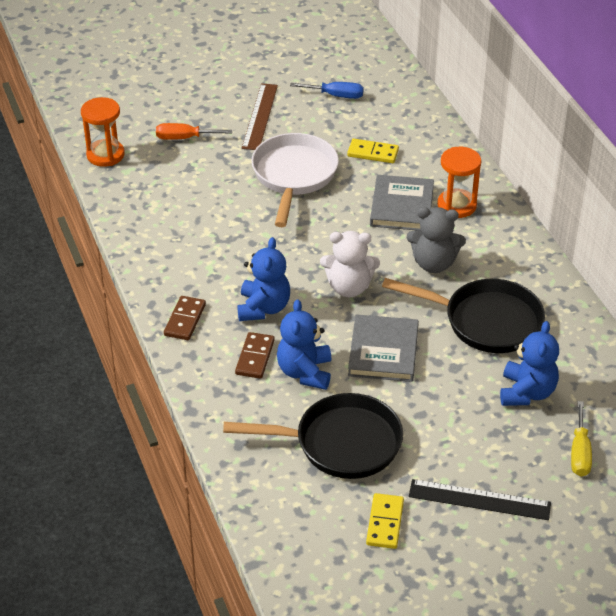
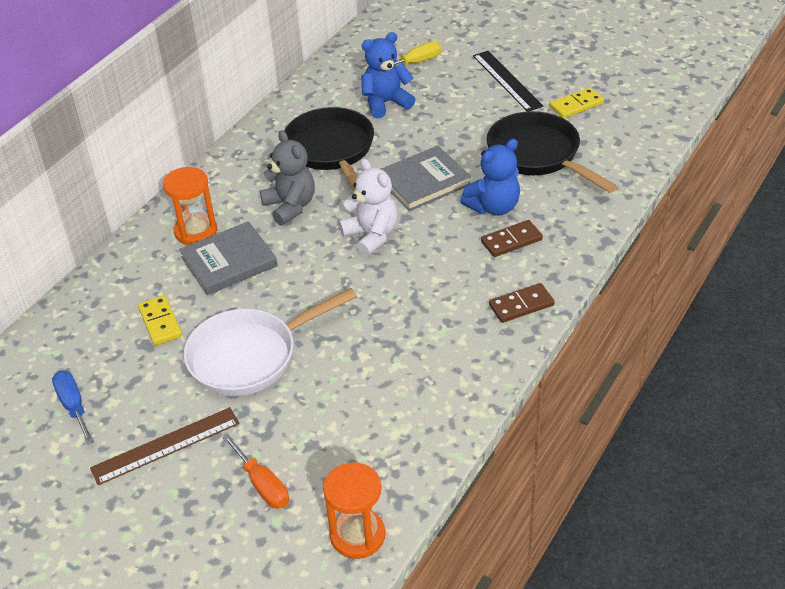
camera: 125 degrees left, 0 degrees up
(263, 308) = (452, 269): blue teddy bear -> none

